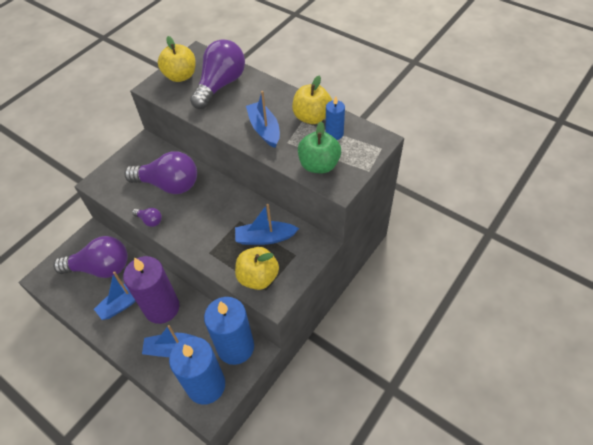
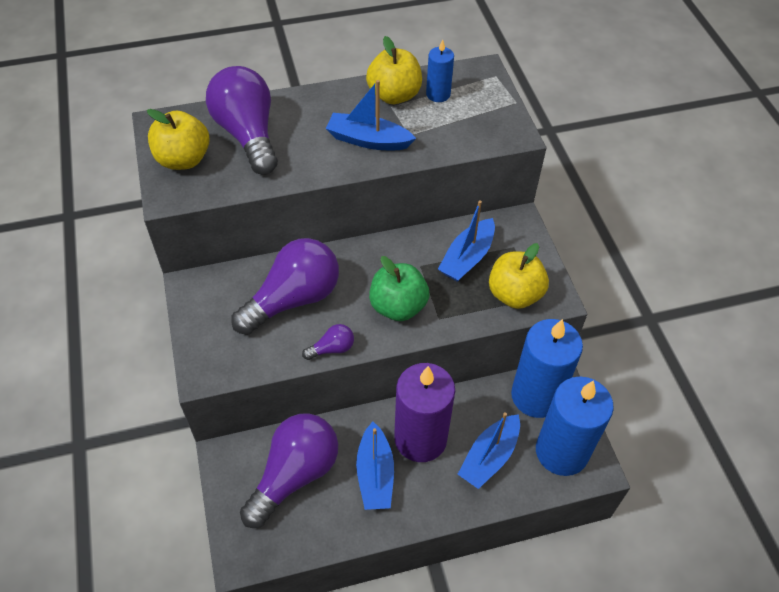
camera: 55 degrees left, 0 degrees up
(319, 165) = (470, 131): green apple -> green apple (398, 306)

